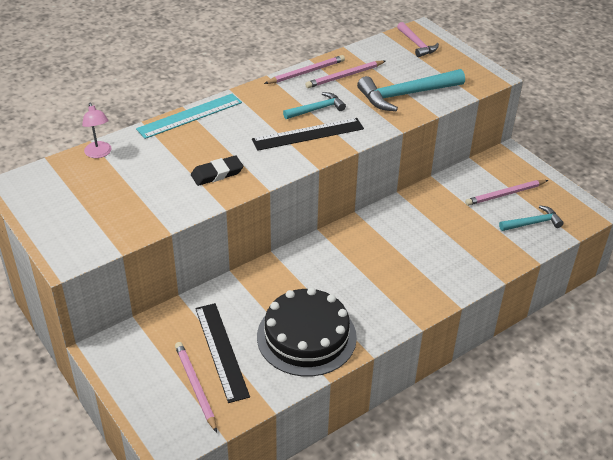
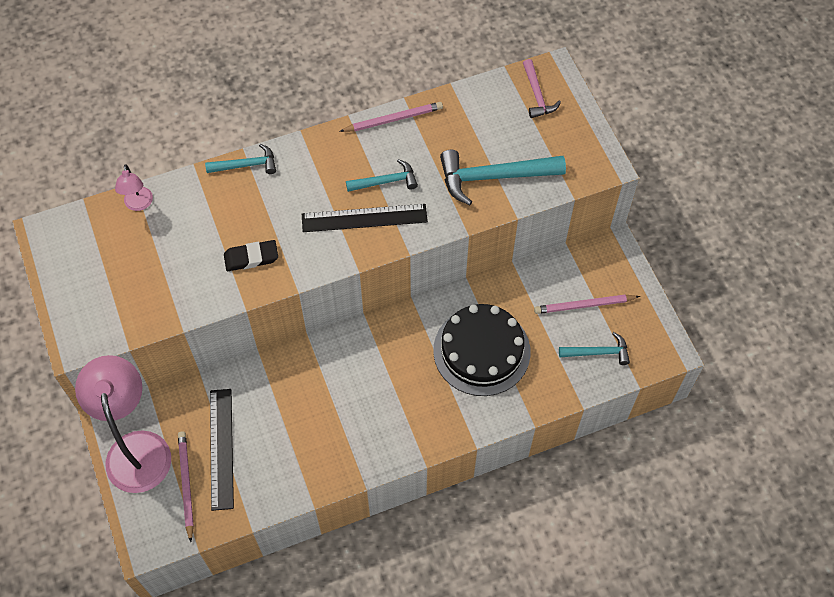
camera: 15 degrees right, 20 degrees up
(135, 366) = (136, 448): none -> pink lamp
(189, 115) = (246, 165): turquoise ruler -> turquoise hammer
(306, 336) = (308, 449): black cake -> black cake (481, 351)
(344, 76) = (435, 133): pink pencil -> none

